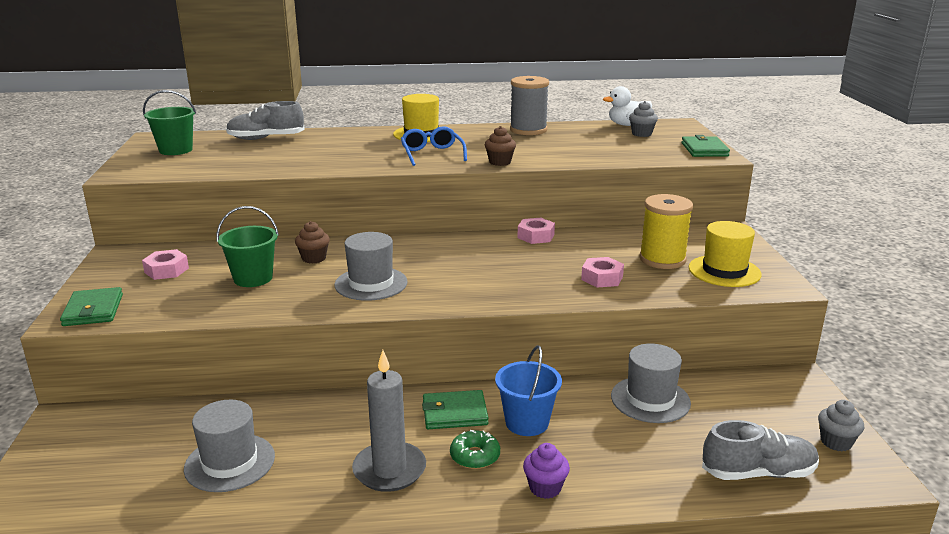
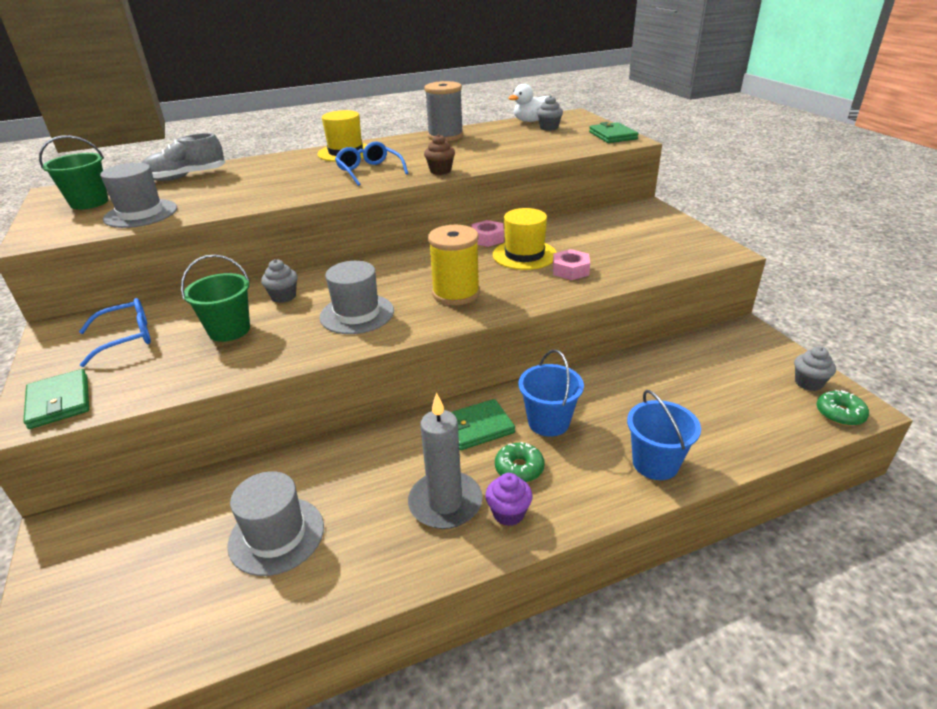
camera: 15 degrees left, 10 degrees up
(166, 270) = (126, 338): pink nut -> blue glasses
(314, 258) = (283, 296): brown cupcake -> grey cupcake
(545, 488) = (599, 485): purple cupcake -> purple cupcake (508, 513)
(615, 481) = (655, 463): none -> blue bucket
(650, 399) = (642, 375): grey hat -> grey hat (141, 214)
(662, 259) = (611, 243): yellow spool -> yellow spool (456, 293)
(724, 271) = (668, 246): yellow hat -> yellow hat (524, 255)
(758, 473) = (766, 426): grey shoe -> none
(853, 478) = (840, 414): none -> green donut

